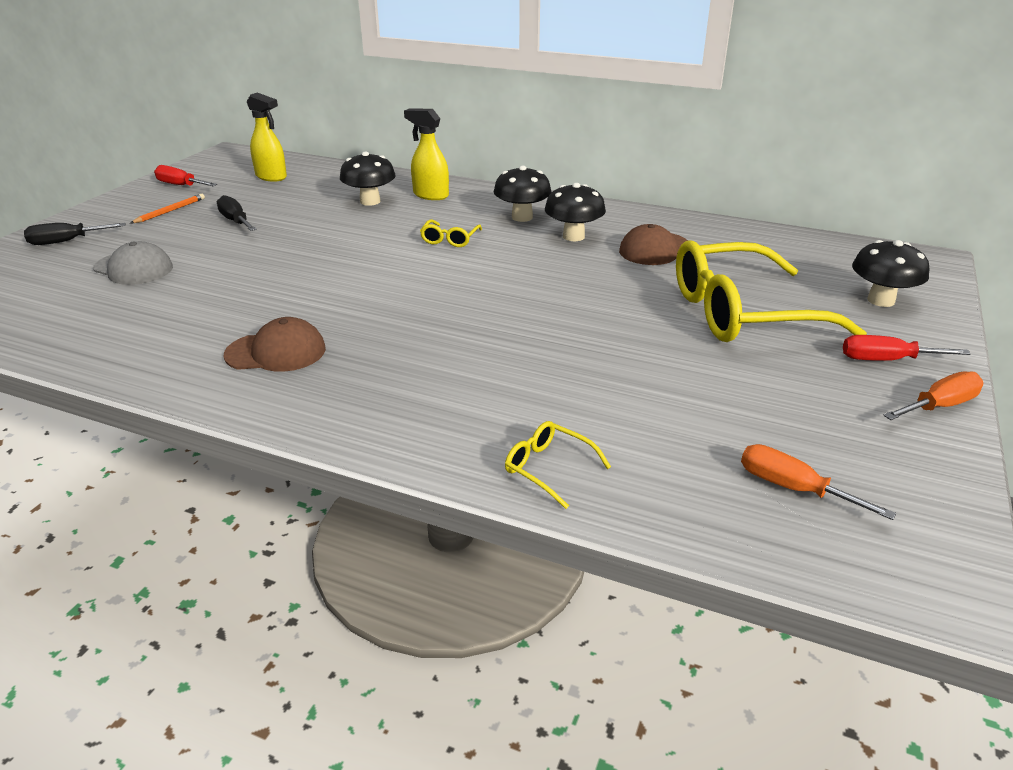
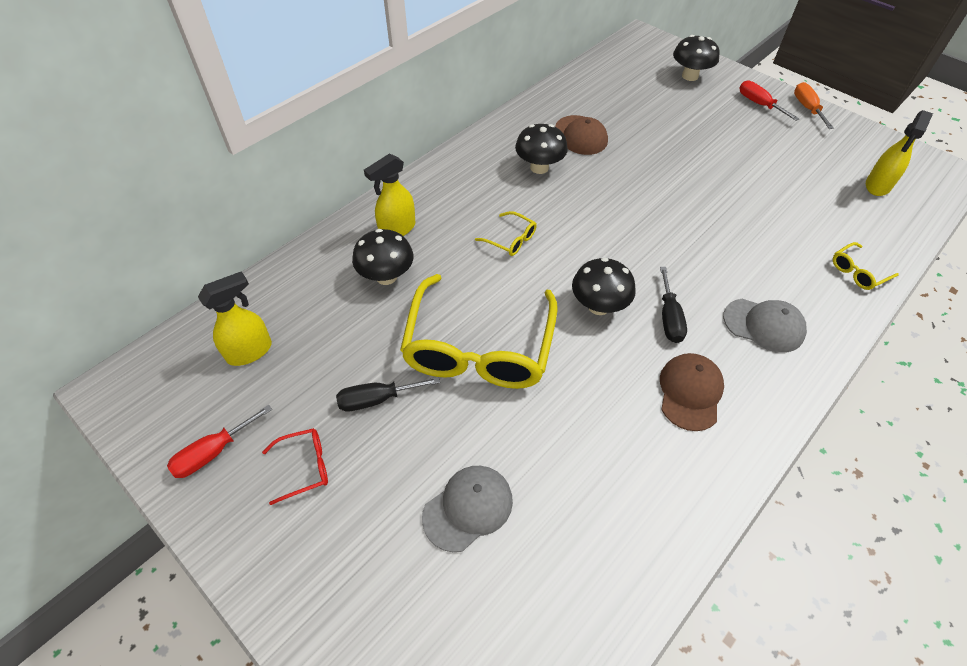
camera: 70 degrees left, 20 degrees up
(66, 241) = (346, 593): black screwdriver -> black screwdriver (669, 318)
(170, 211) = (304, 467): orange pencil -> red glasses
(397, 392) = (764, 325): none -> grey cap
(522, 217) = (485, 184): black mushroom -> black mushroom (598, 306)
(744, 312) = (690, 132): yellow glasses -> yellow glasses (479, 346)
(793, 488) = (877, 186): orange screwdriver -> yellow spray bottle
(886, 360) = (759, 104): red screwdriver -> red screwdriver turned 120 degrees clockwise

